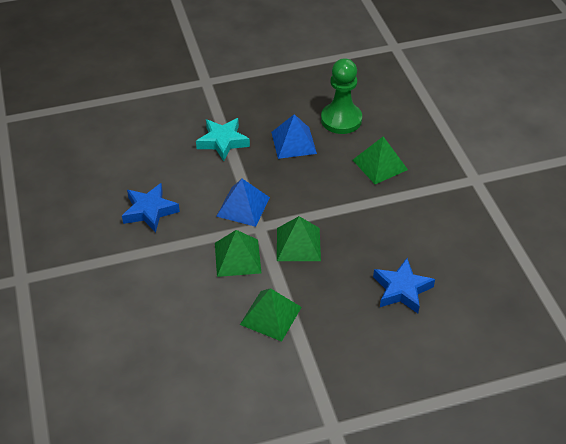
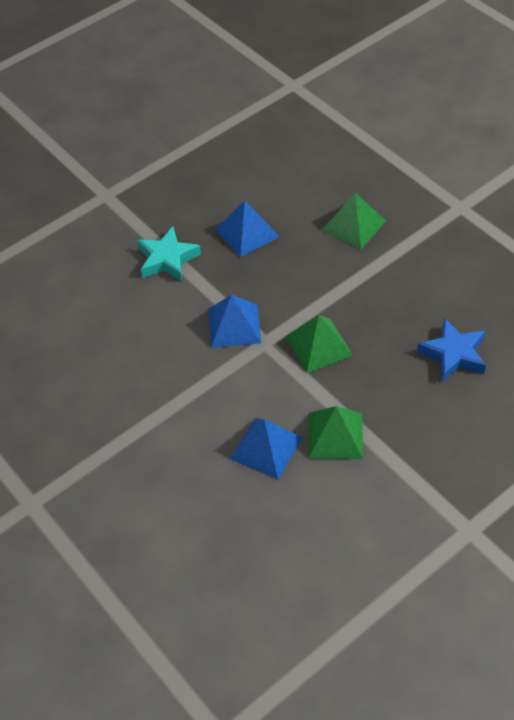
camera: 20 degrees left, 5 degrees up
(150, 211) = (132, 369): blue star -> none
(212, 304) = (266, 448): none -> blue pyramid
(237, 257) = (262, 385): green pyramid -> none
(341, 120) = (283, 188): green pawn -> none

